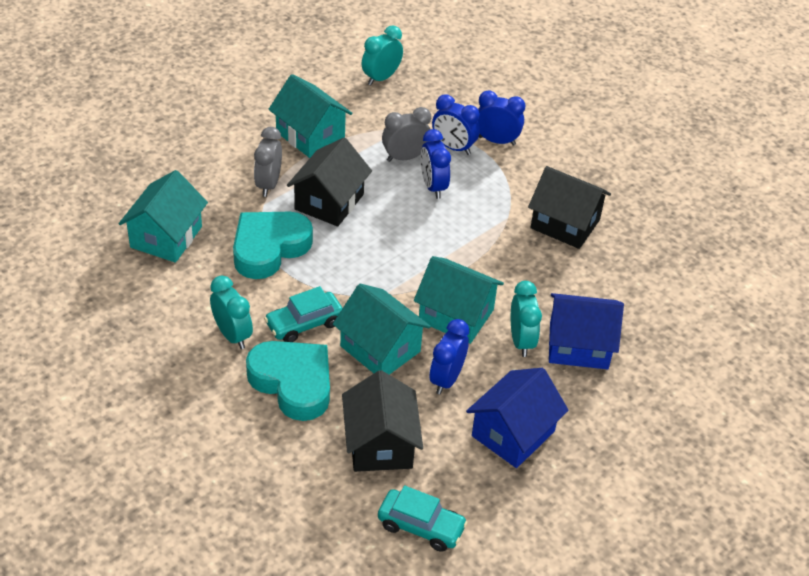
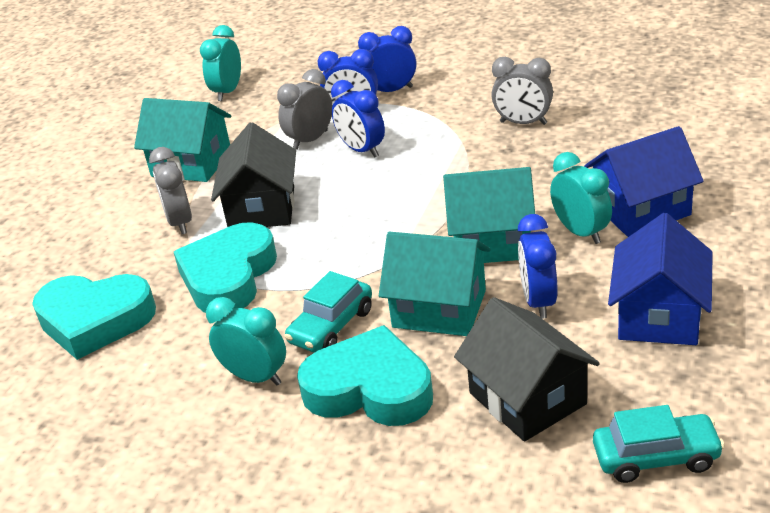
camera: 20 degrees left, 10 degrees down
(166, 237) = (95, 320): turquoise house -> turquoise heart
(565, 224) = (523, 123): black house -> grey clock

